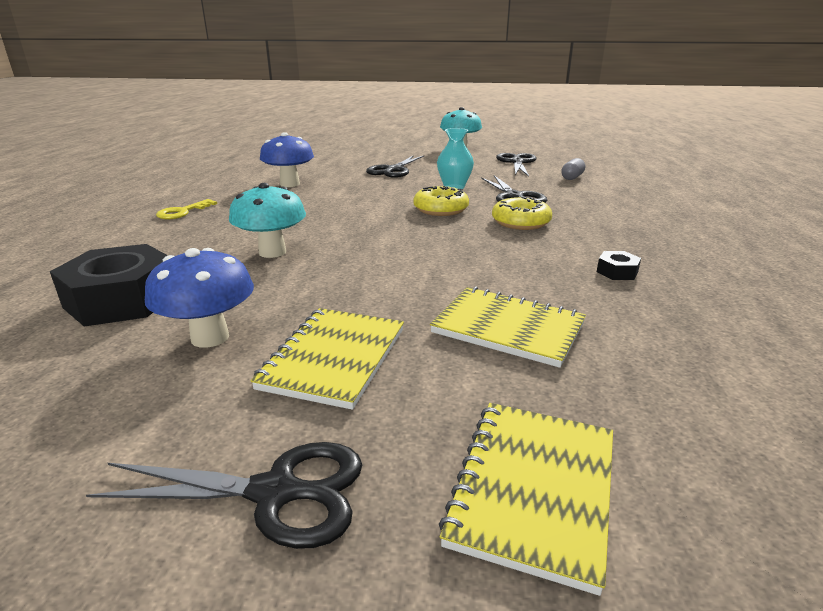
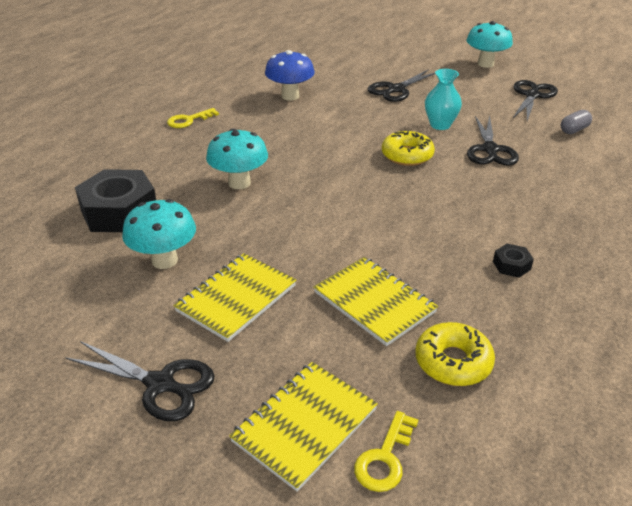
camera: 20 degrees right, 10 degrees up
(210, 337) = (164, 260): blue mushroom -> turquoise mushroom
(520, 222) = (470, 187): yellow donut -> yellow donut (453, 362)
(675, 501) = (385, 458): none -> yellow key

